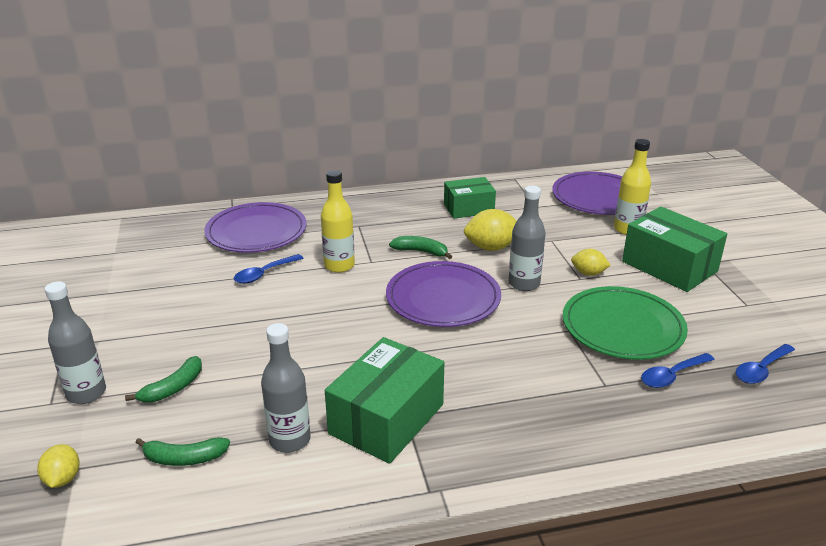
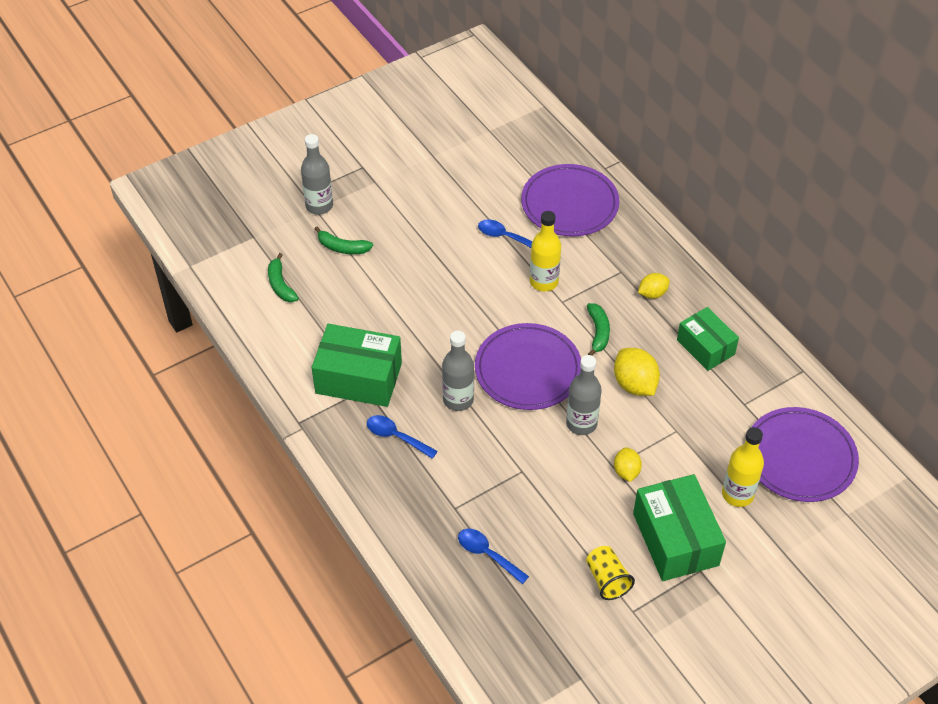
camera: 70 degrees right, 20 degrees up
(63, 479) = (243, 236): yellow lemon -> yellow lemon (652, 293)
(290, 440) = (317, 331): grey bottle -> grey bottle (458, 400)
(622, 327) = (545, 511): green plate -> none
(669, 266) = (675, 539): green box -> green box turned 45 degrees counterclockwise
(711, 310) = (607, 580): none -> yellow cup
(761, 370) = (525, 622): blue spoon -> blue spoon (396, 437)

